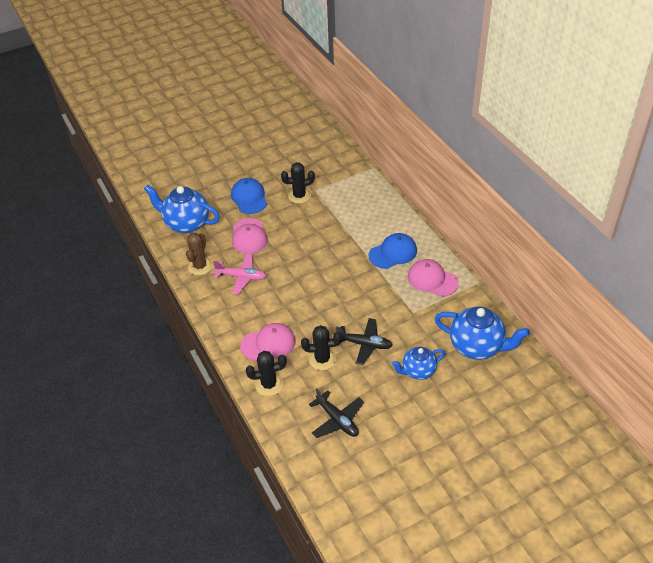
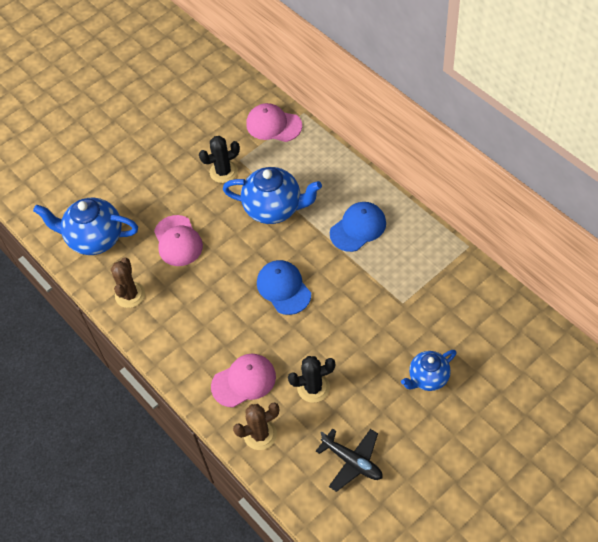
camera: 10 degrees left, 10 degrees up
(241, 277) = (185, 299): pink plane -> none
(249, 198) = (162, 187): blue cap -> blue cap (283, 288)
(269, 384) = (260, 434): black cactus -> brown cactus
(364, 344) = (357, 357): black plane -> none
(432, 279) = (413, 254): pink cap -> pink cap (273, 125)
(477, 346) = (487, 331): blue teapot -> blue teapot (274, 209)

